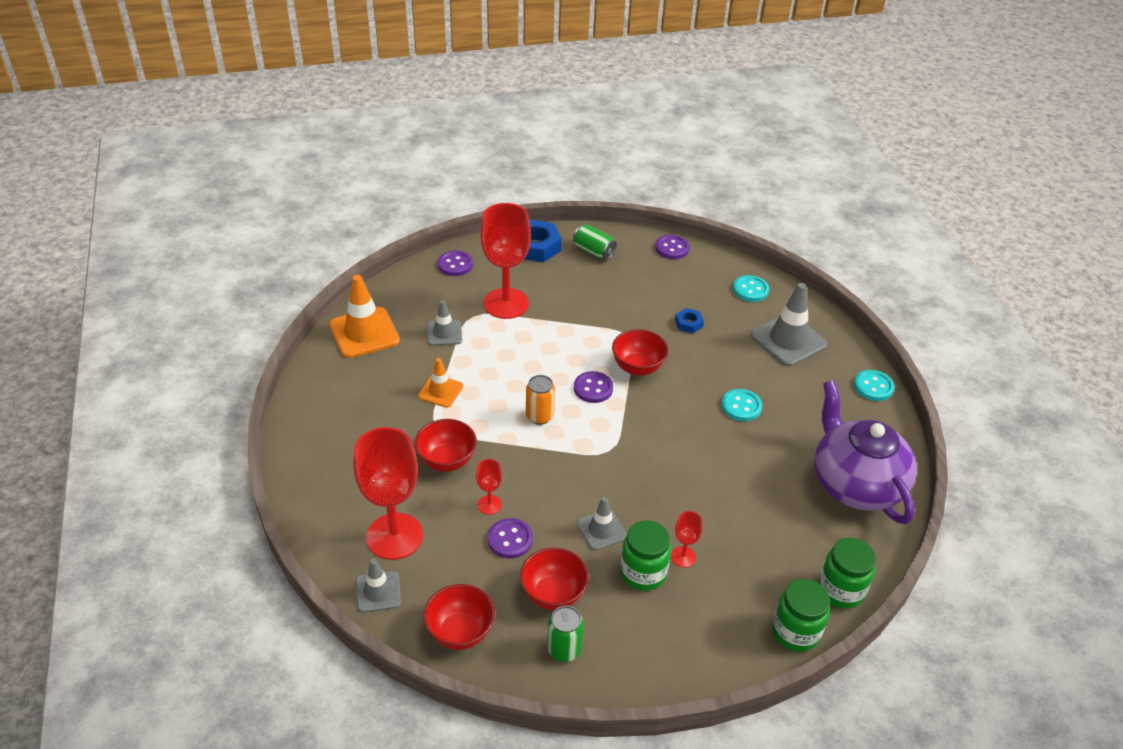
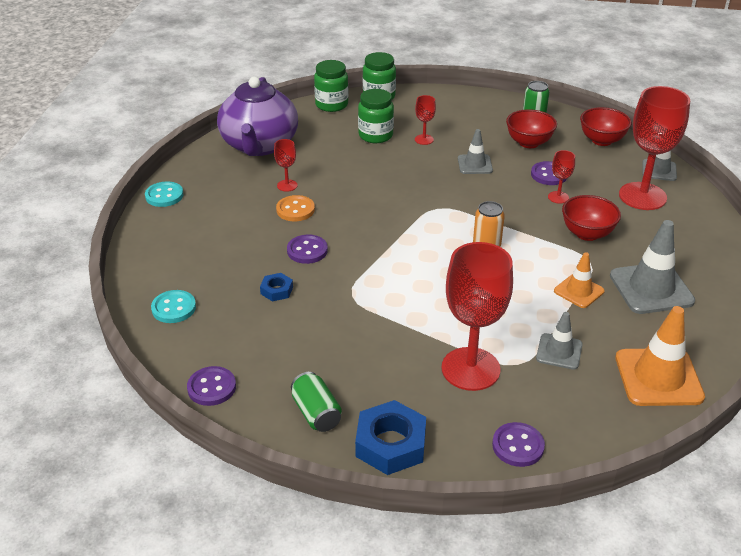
camera: 155 degrees left, 5 degrees down
(593, 388) = (421, 256): purple button -> purple button (307, 250)
(638, 367) = (364, 263): red bowl -> none
(643, 573) = (458, 139): green jar -> green jar (375, 135)
(741, 406) = (295, 210): turquoise button -> orange button
(775, 434) = (287, 185): none -> red goblet
(788, 340) = (193, 249): grey traffic cone -> grey traffic cone (651, 288)

